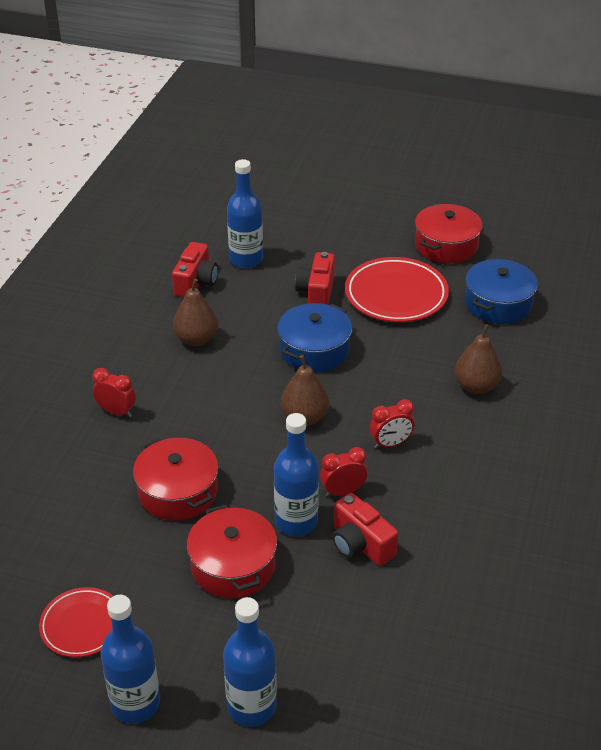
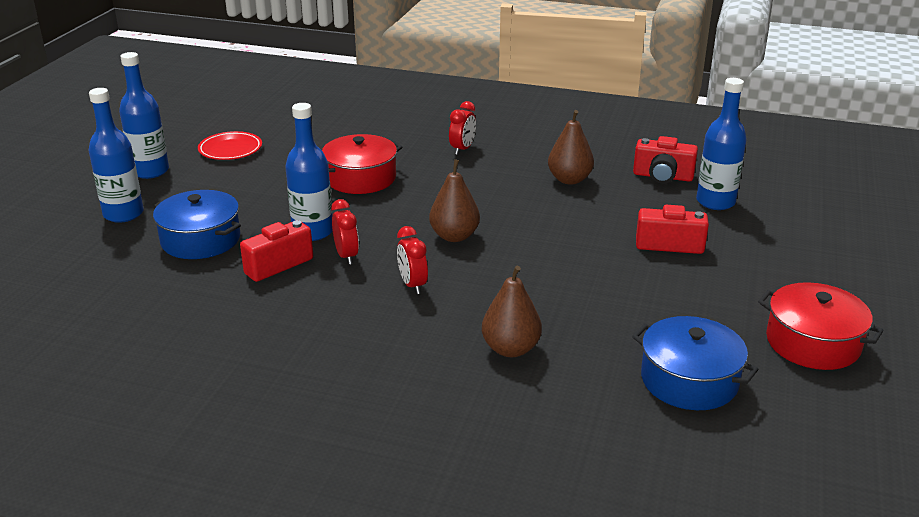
camera: 90 degrees right, 10 degrees down
(233, 565) = (269, 204): red pot -> none
(314, 350) = (563, 242): blue pot -> blue pot (200, 240)
(396, 295) = (682, 297): red plate -> none

